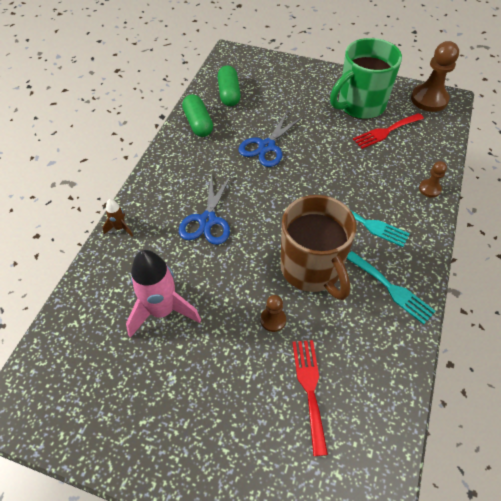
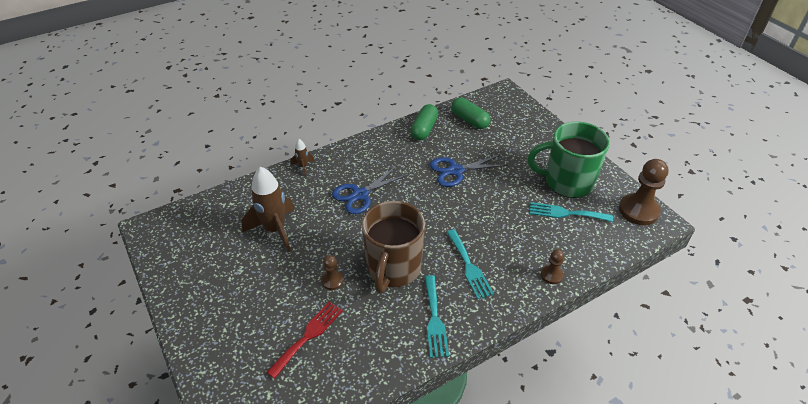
camera: 40 degrees right, 10 degrees down
(162, 311) = (275, 230): pink rocket -> brown rocket
(229, 94) = (469, 120): green capsule -> green capsule turned 75 degrees counterclockwise
(386, 131) = (566, 213): red fork -> turquoise fork

